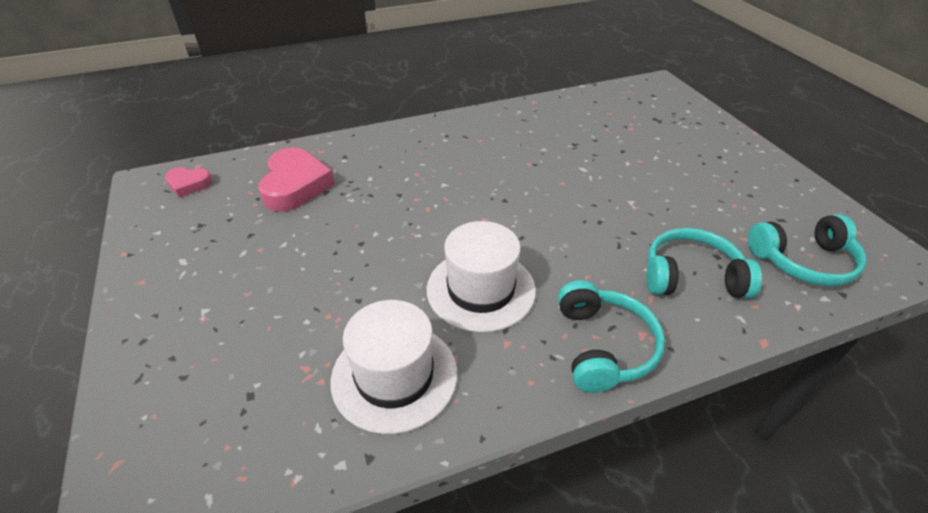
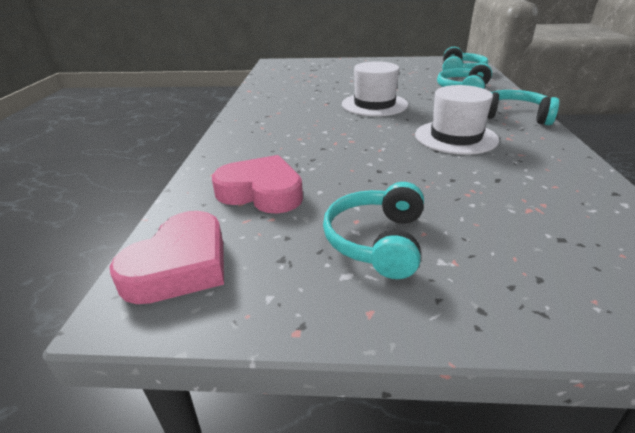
camera: 65 degrees left, 10 degrees down
(189, 184) = (180, 266): pink heart -> pink heart, size x1.85
(229, 267) = (377, 241): none -> turquoise headphones
(394, 376) = (538, 175): white hat -> white hat (374, 104)

